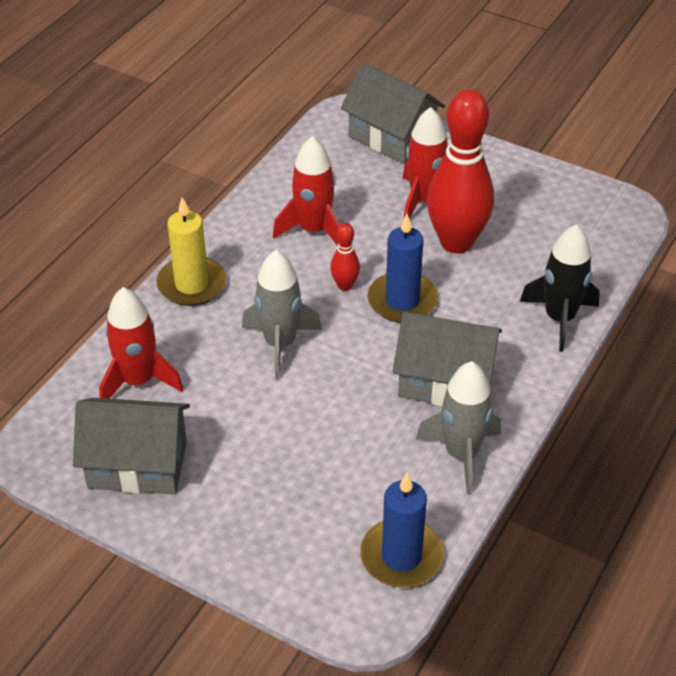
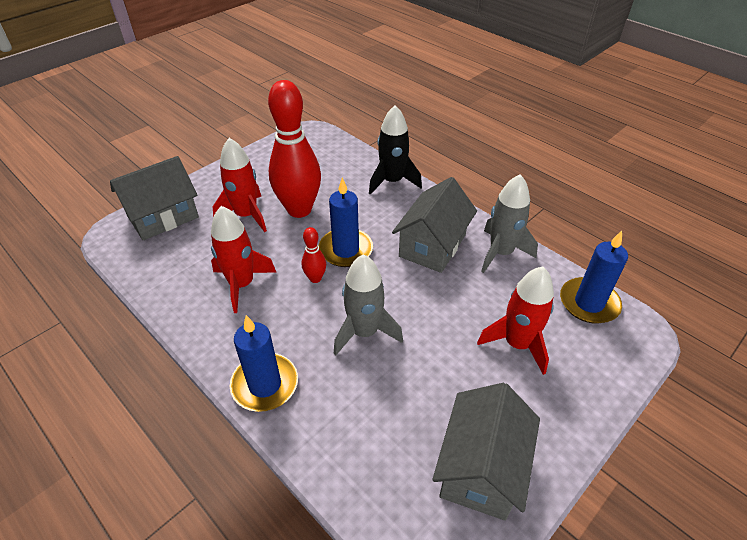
camera: 75 degrees left, 0 degrees up
(138, 381) = (375, 451): red rocket -> red rocket (517, 344)
(191, 284) = (265, 384): yellow candle -> blue candle

